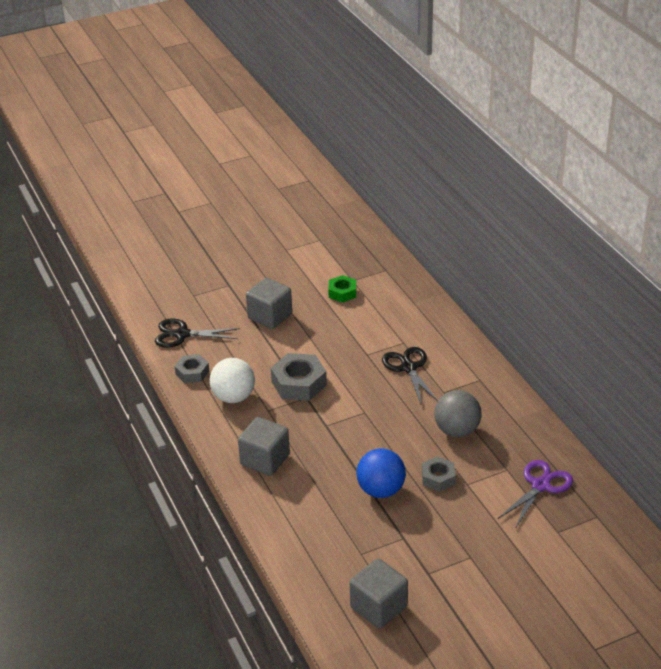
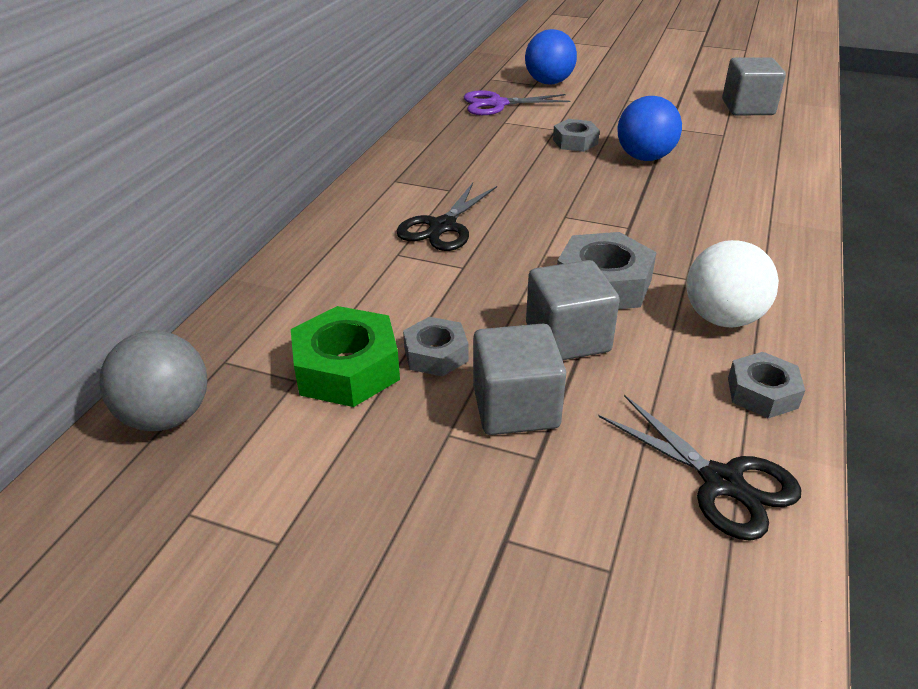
camera: 135 degrees left, 0 degrees up
(265, 460) = (749, 233): grey cube -> grey cube (567, 338)
(321, 315) = (436, 354): none -> grey nut
(342, 293) = (347, 368): green nut -> green nut, size x1.63
(457, 430) = (497, 159): grey ball -> grey ball (167, 416)
(551, 541) = (549, 82): none -> blue ball

